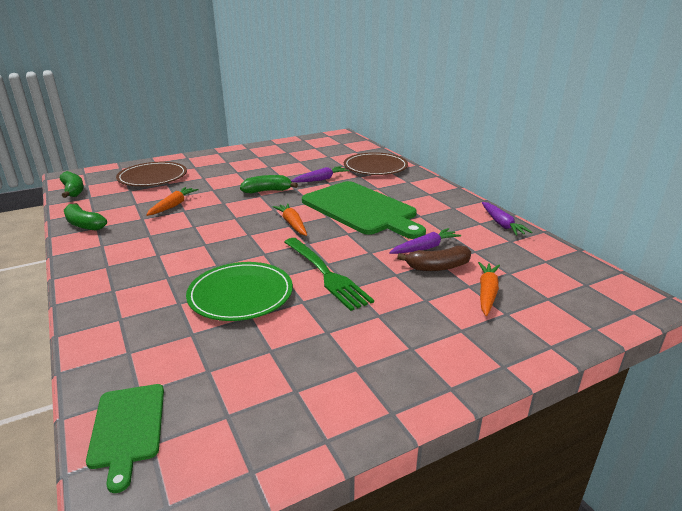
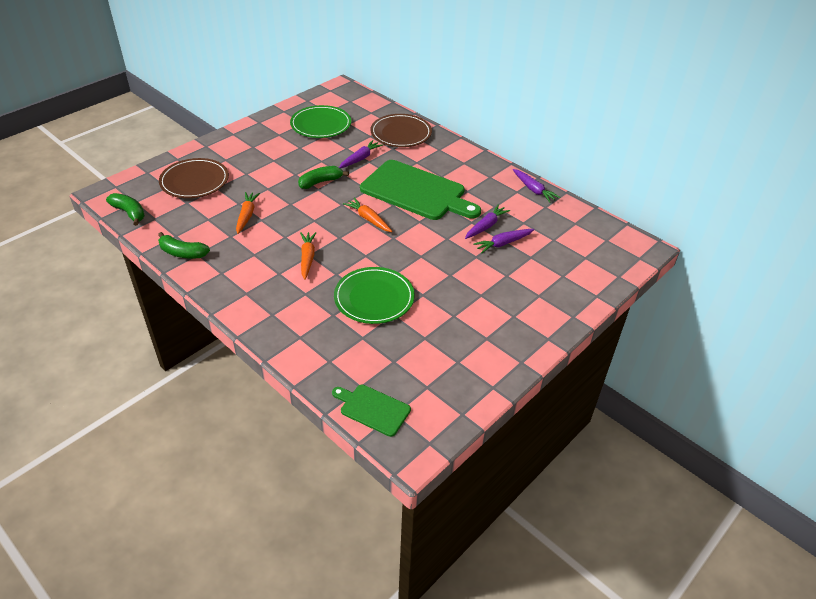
camera: 20 degrees left, 15 degrees up
(127, 428) = (372, 409): green cutting board -> green cutting board turned 150 degrees clockwise
(302, 154) = (321, 124): none -> green plate
(326, 274) = (425, 266): green fork -> none
(438, 267) = (503, 243): brown banana -> purple carrot
(487, 293) = (545, 261): orange carrot -> orange carrot (307, 258)

